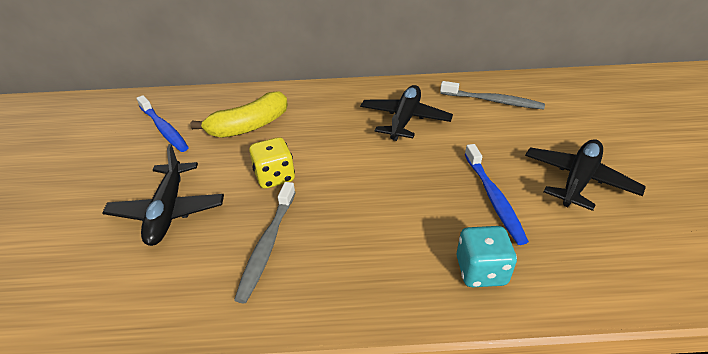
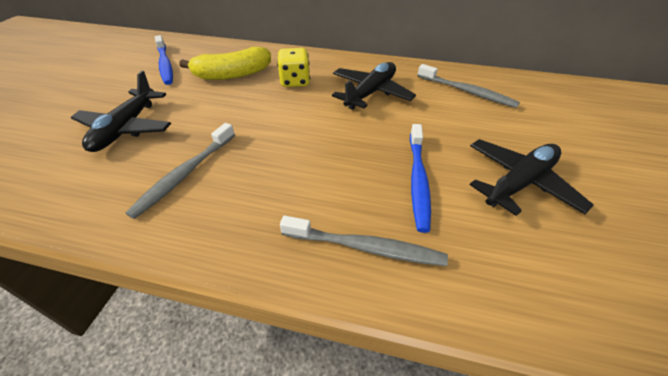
camera: 15 degrees right, 5 degrees up
(275, 177) = (227, 119): yellow dice -> yellow dice (295, 81)
(481, 271) = (365, 247): turquoise dice -> grey toothbrush

